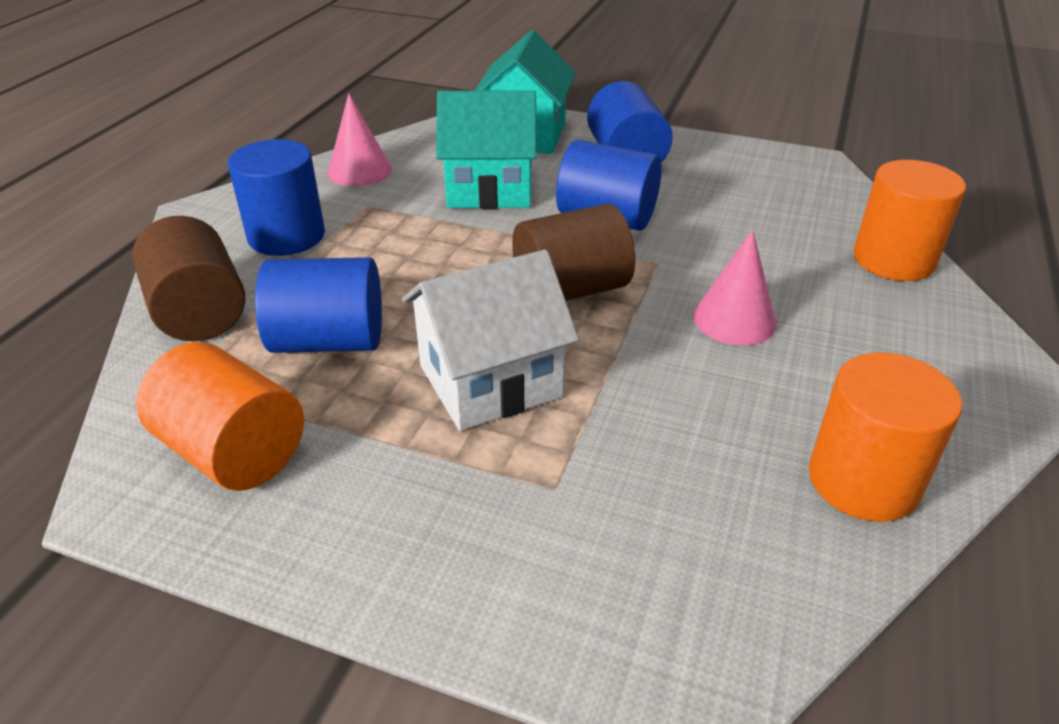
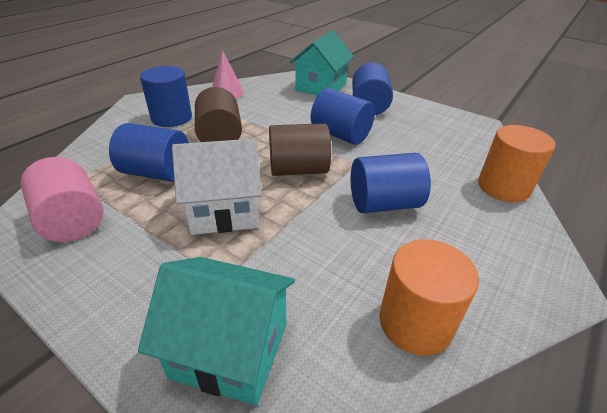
camera: 15 degrees right, 0 degrees up
(199, 313) = (106, 147): brown cylinder -> brown cylinder (220, 137)
(233, 451) = (73, 220): orange cylinder -> pink cylinder
(490, 188) = (286, 110): turquoise house -> turquoise house (230, 350)
(734, 319) = (384, 203): pink cone -> blue cylinder

